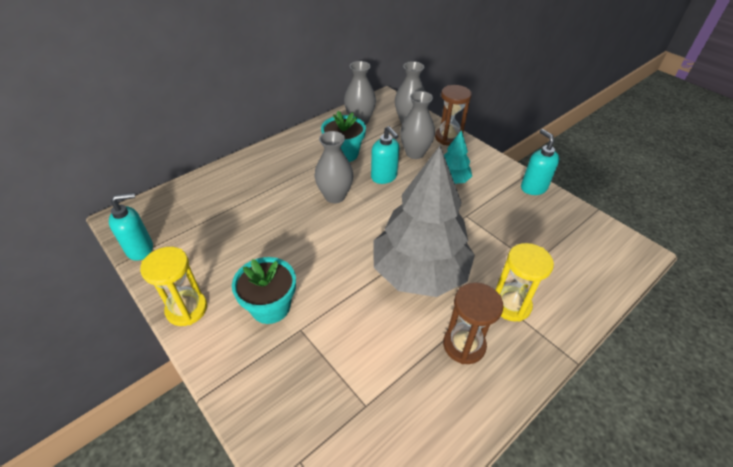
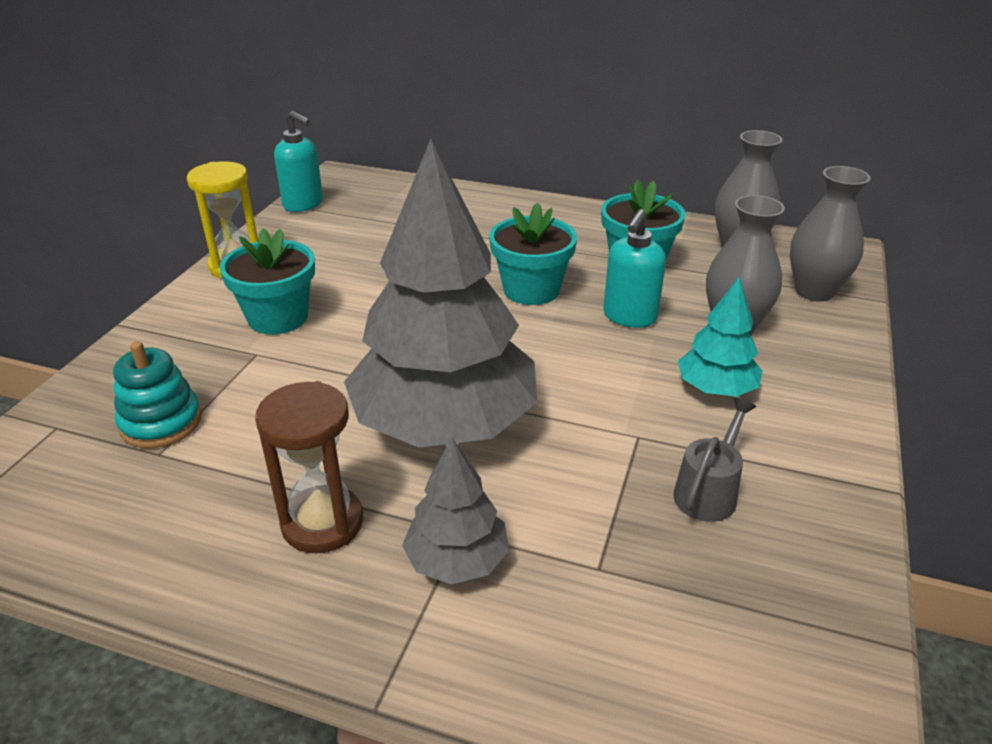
camera: 60 degrees right, 10 degrees down
(335, 196) = (531, 290): grey vase -> turquoise flower pot
(336, 397) = (161, 422): none -> turquoise stacking toy
(448, 137) = (835, 349): brown hourglass -> none
(508, 213) = (708, 491): none -> grey watering can
(511, 305) = (457, 560): yellow hourglass -> grey tree
(533, 188) = (838, 508): turquoise soap dispenser -> none

